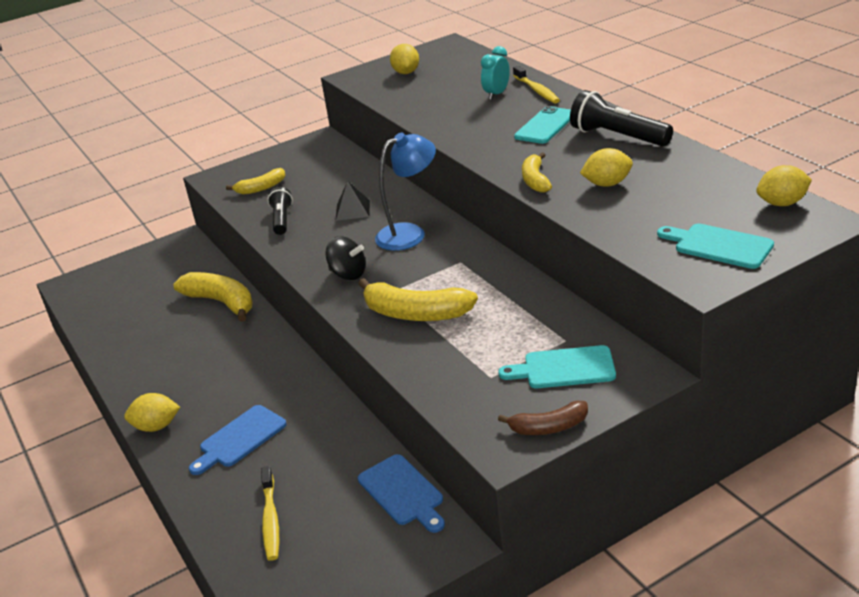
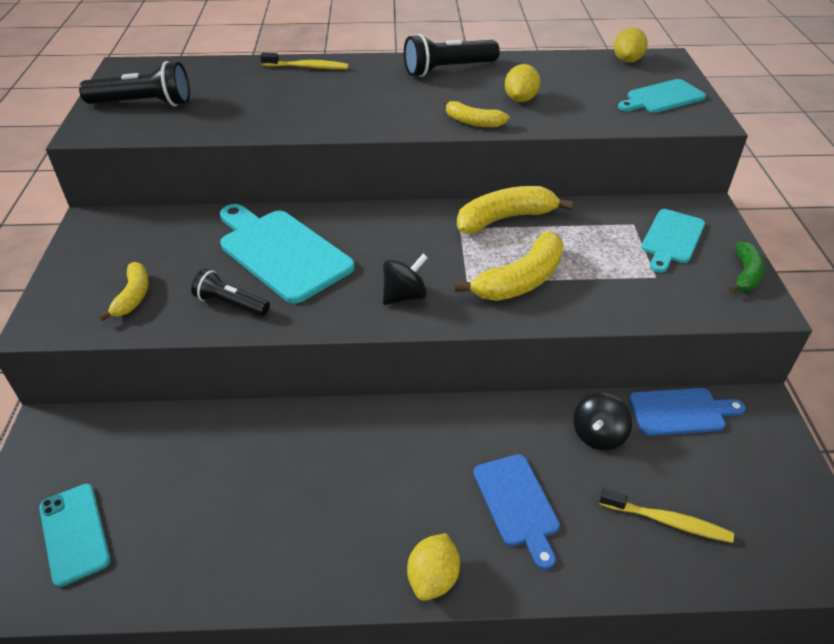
camera: 65 degrees left, 10 degrees up
(221, 302) = (236, 436): yellow banana -> yellow banana (504, 219)
(338, 454) = (598, 435): none -> black spinning top
(353, 210) = (282, 252): black pyramid -> turquoise cutting board
(406, 72) = (143, 104): yellow lemon -> black flashlight
(410, 233) = (375, 236): blue lamp -> none
(496, 94) = (281, 83): turquoise clock -> none
(545, 126) = (381, 86): turquoise phone -> turquoise phone (74, 533)
(549, 427) = (745, 274): brown banana -> green banana

